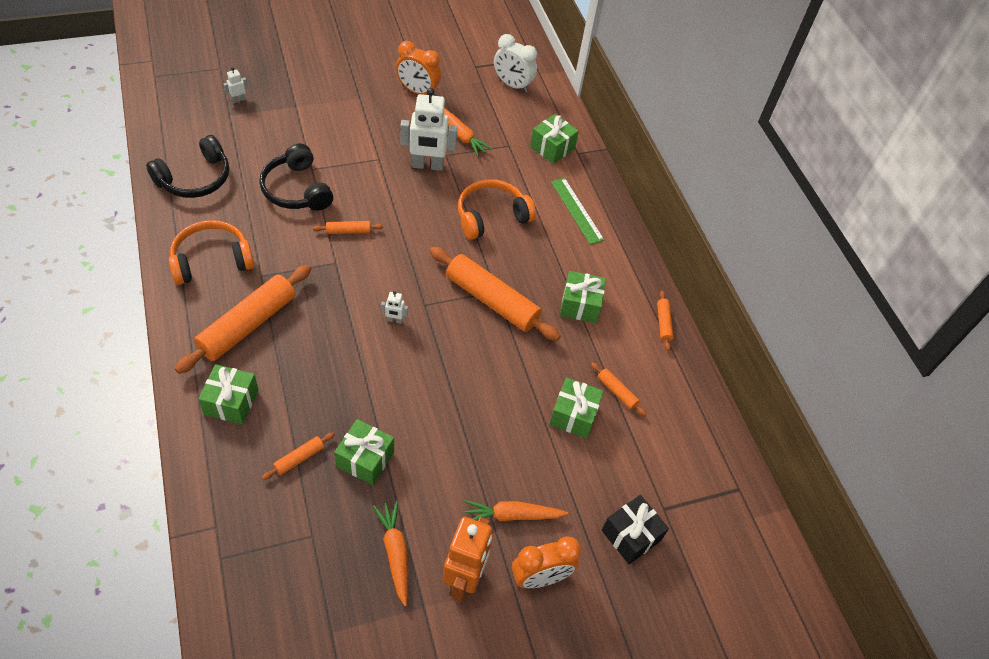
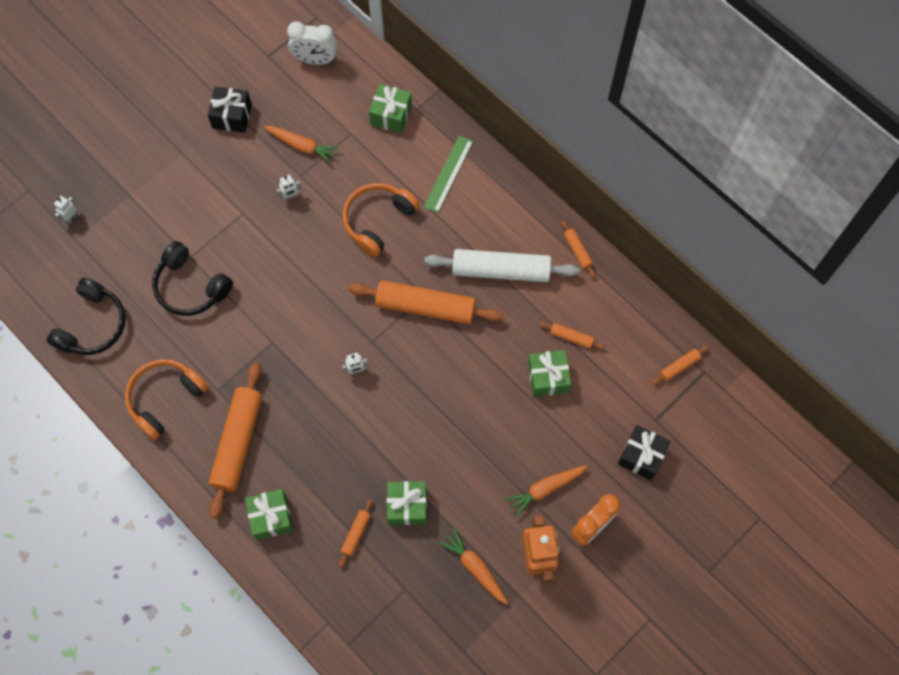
camera: 20 degrees left, 15 degrees up
(348, 231) = (263, 305): orange rolling pin -> orange rolling pin (679, 367)
(418, 91) = (232, 116): orange clock -> black gift
(427, 165) = (291, 196): white robot -> white robot, size x0.43
(576, 210) = (448, 174): green ruler -> green ruler turned 75 degrees clockwise
(580, 305) = (501, 271): green gift -> white rolling pin

